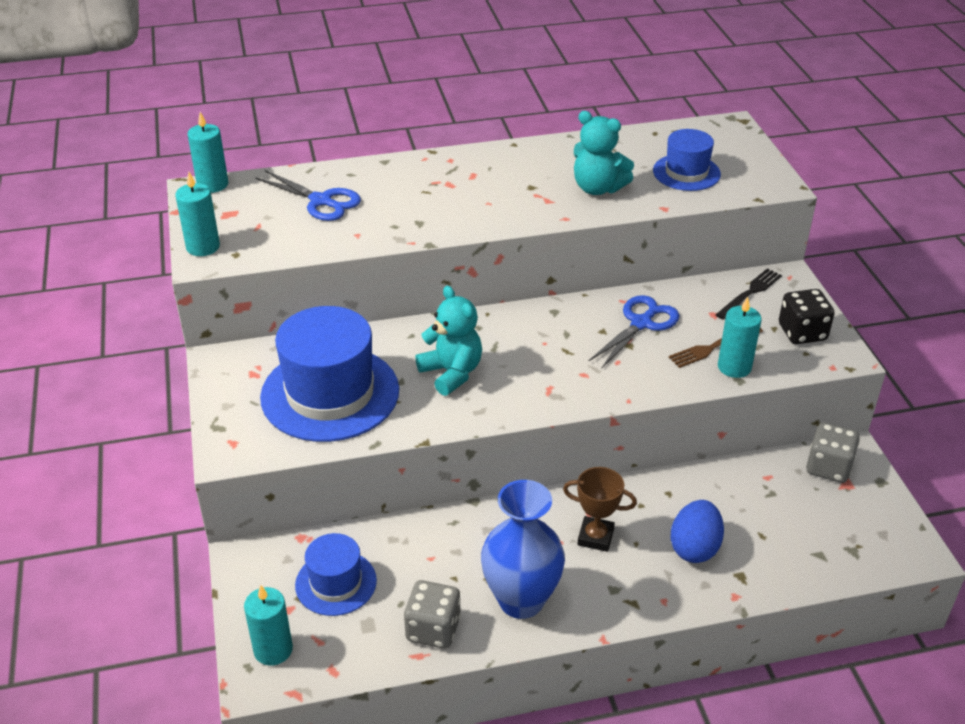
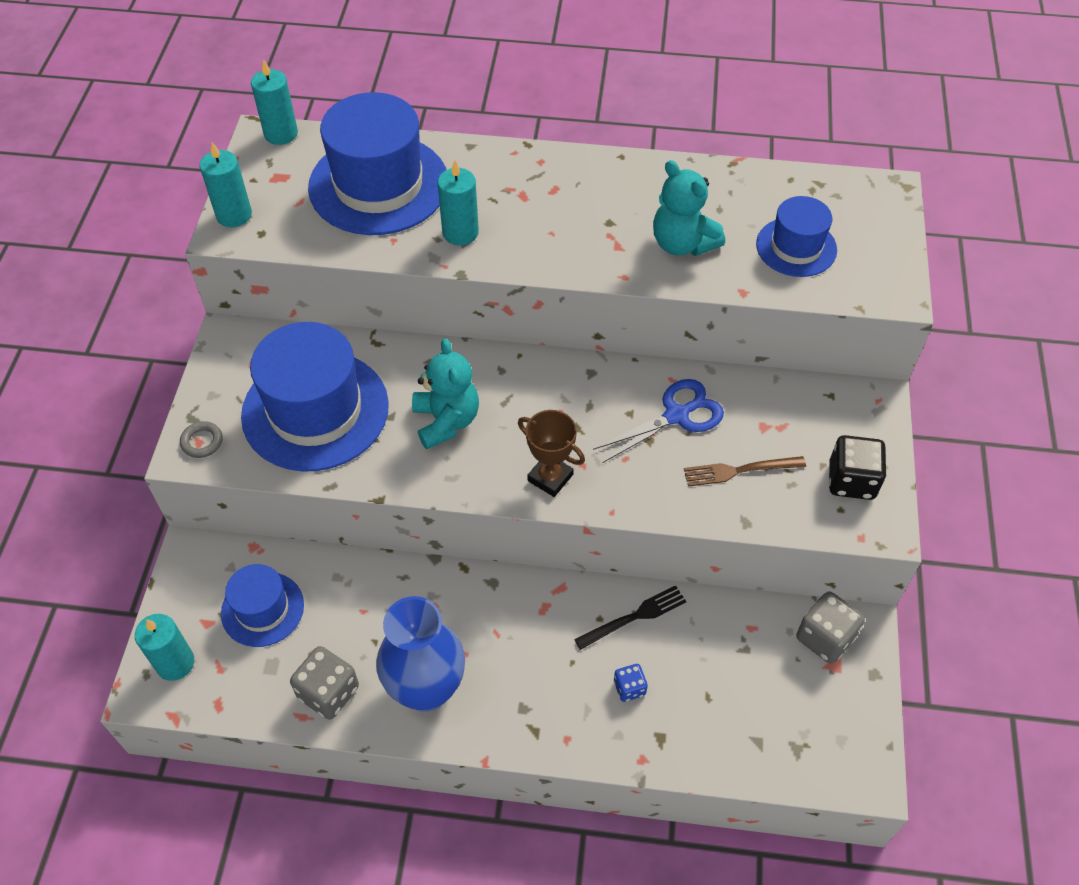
camera: 20 degrees right, 15 degrees up
(236, 442) = (202, 442): none -> grey ring
(321, 201) = (378, 185): blue scissors -> blue hat
(595, 537) = (534, 641): brown trophy -> brown trophy (550, 477)
(694, 548) = (629, 688): blue egg -> blue dice
(734, 367) = (749, 504): turquoise candle -> turquoise candle (460, 233)
(750, 293) = (820, 409): black fork -> black fork (634, 617)

